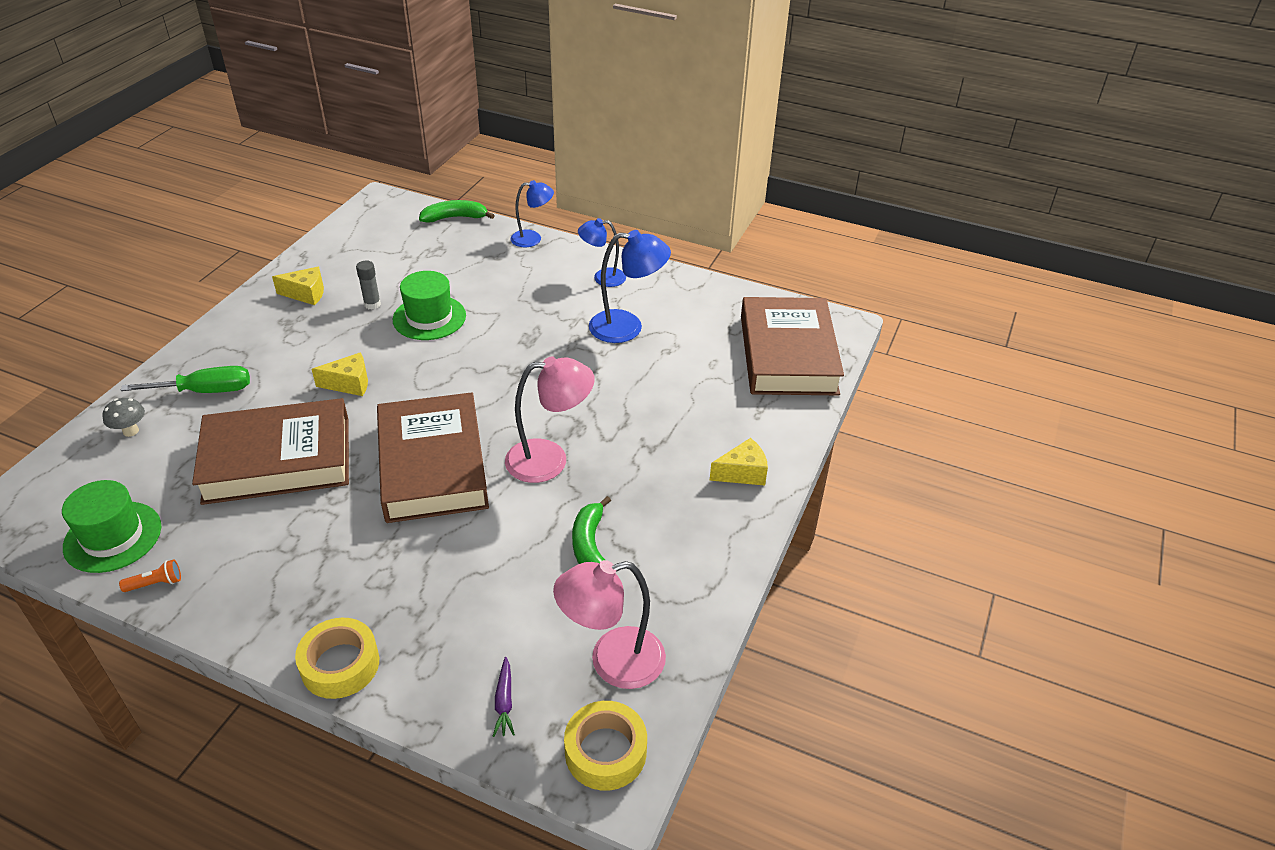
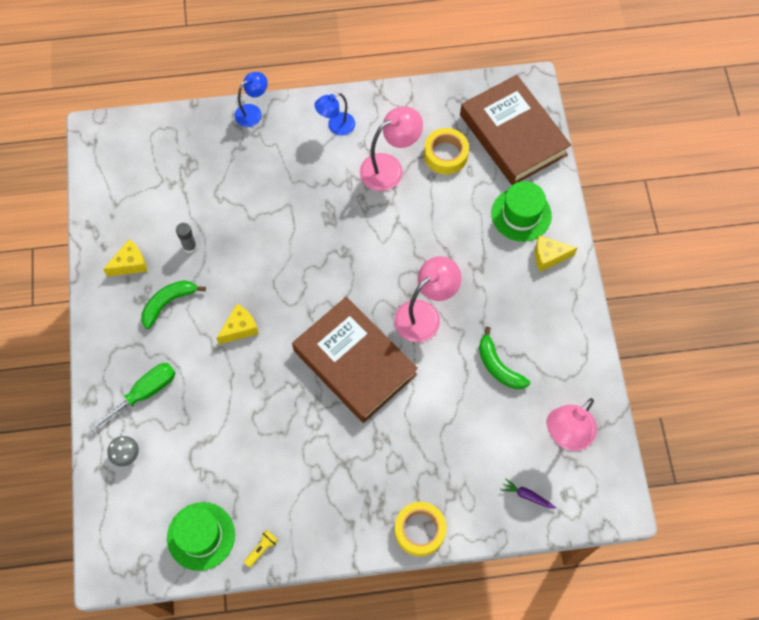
camera: 30 degrees left, 25 degrees up
(155, 583) = (262, 549): orange flashlight -> yellow flashlight
(277, 459) = (250, 418): brown book -> none
(429, 317) = (243, 236): green hat -> green hat (521, 214)
(455, 218) = (173, 121): green banana -> green banana (168, 303)
(504, 702) = (527, 496): purple carrot -> purple carrot turned 150 degrees clockwise
(605, 751) = (600, 491): yellow tape -> yellow tape (445, 155)
(627, 327) = (389, 168): blue lamp -> pink lamp
(742, 473) = (549, 256): yellow cheese -> yellow cheese turned 135 degrees counterclockwise

